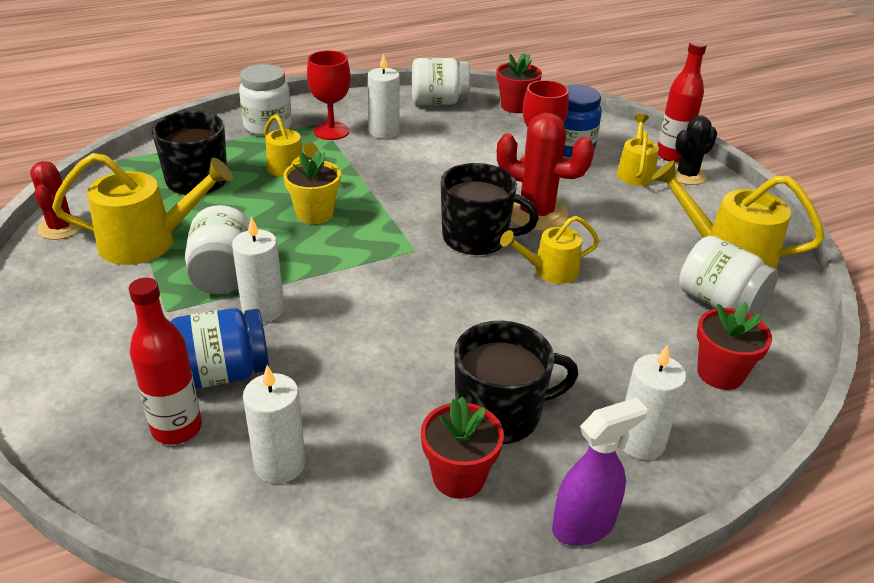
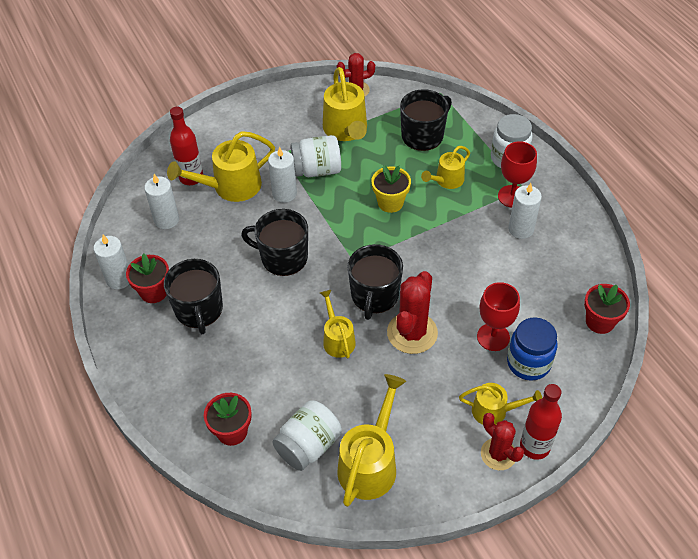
camera: 90 degrees right, 15 degrees up
(223, 373) = (230, 187): blue jar -> yellow watering can
(399, 315) = (283, 257): none -> black mug
(439, 102) = (588, 263): white jar -> none
(583, 525) = (119, 345): purple spray bottle -> none
(640, 442) = (174, 377): white candle -> white candle (119, 279)
(687, 175) = (498, 454): black cactus -> red cactus

